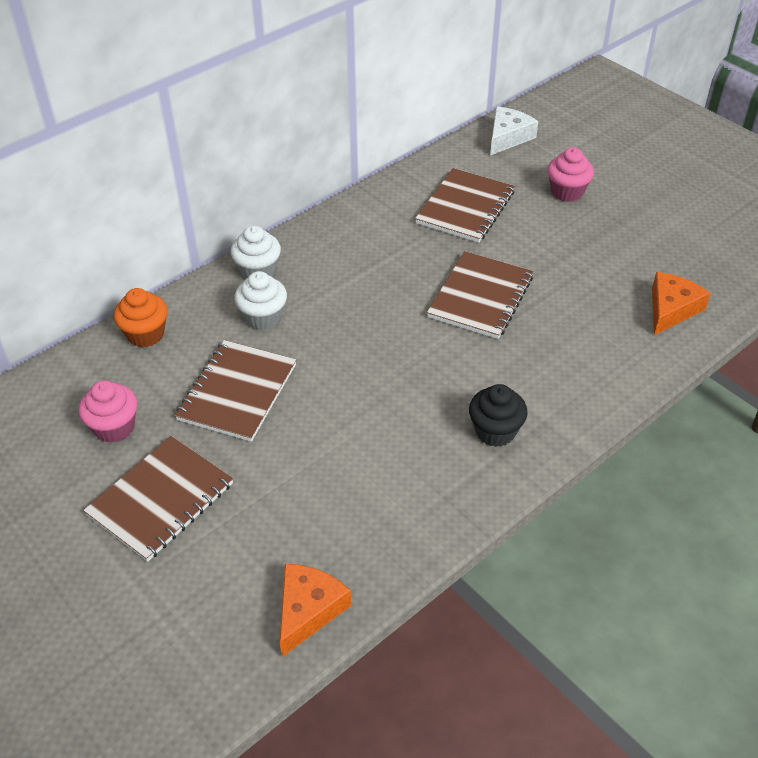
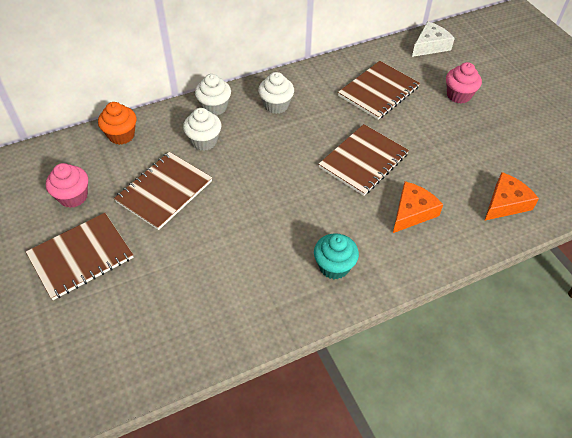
camera: 15 degrees right, 5 degrees up
(308, 610) = (145, 368): orange cheese -> orange cheese (412, 212)
(340, 252) = (276, 105): none -> white cupcake
(495, 431) = (334, 266): black cupcake -> turquoise cupcake

